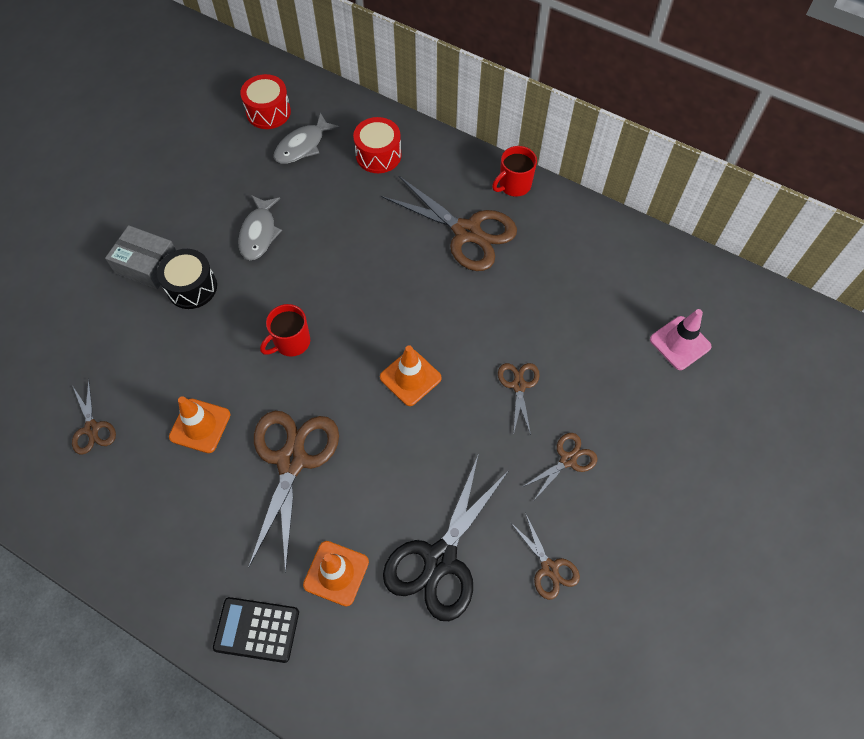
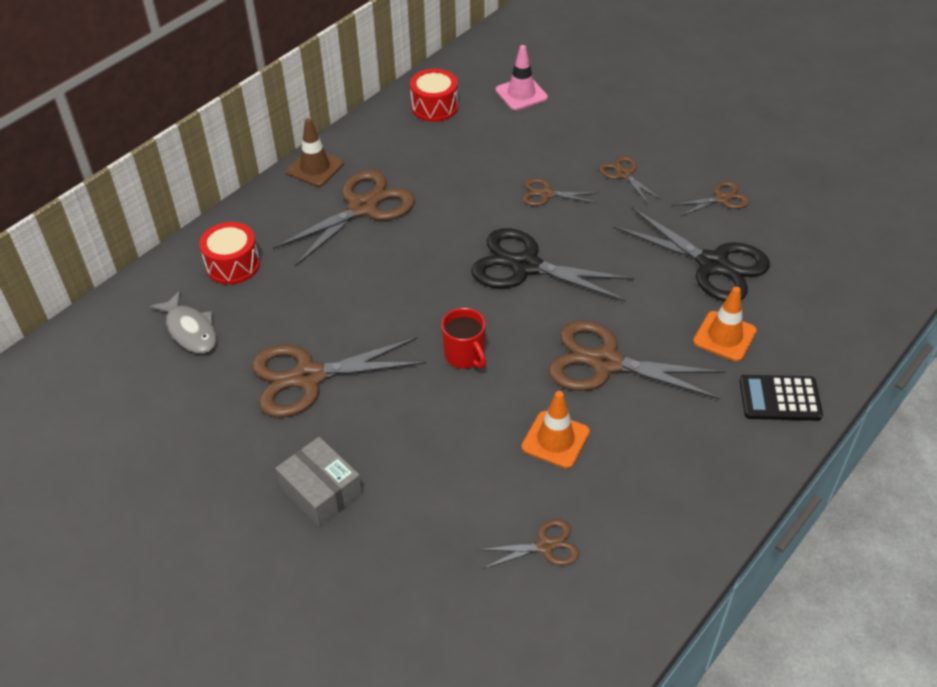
camera: 80 degrees left, 15 degrees down
(147, 265) = (321, 491): grey box -> grey box turned 75 degrees counterclockwise
(192, 287) = (368, 444): black drum -> none
(257, 629) = (780, 398): black calculator -> black calculator turned 75 degrees clockwise
(259, 233) = (308, 377): grey fish -> brown scissors
(268, 112) = (120, 360): red drum -> red drum (434, 107)
(410, 377) = (525, 266): orange traffic cone -> black scissors
(514, 185) = (315, 168): red mug -> brown traffic cone

